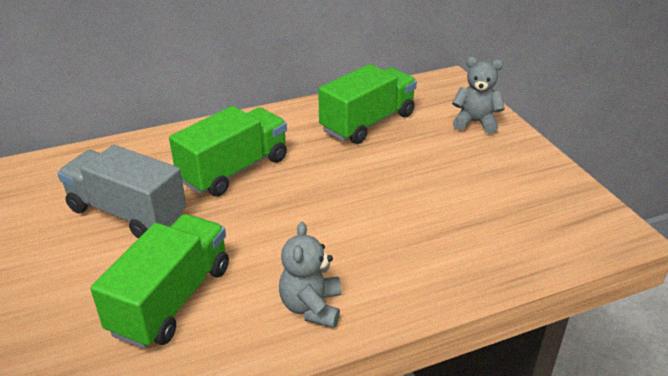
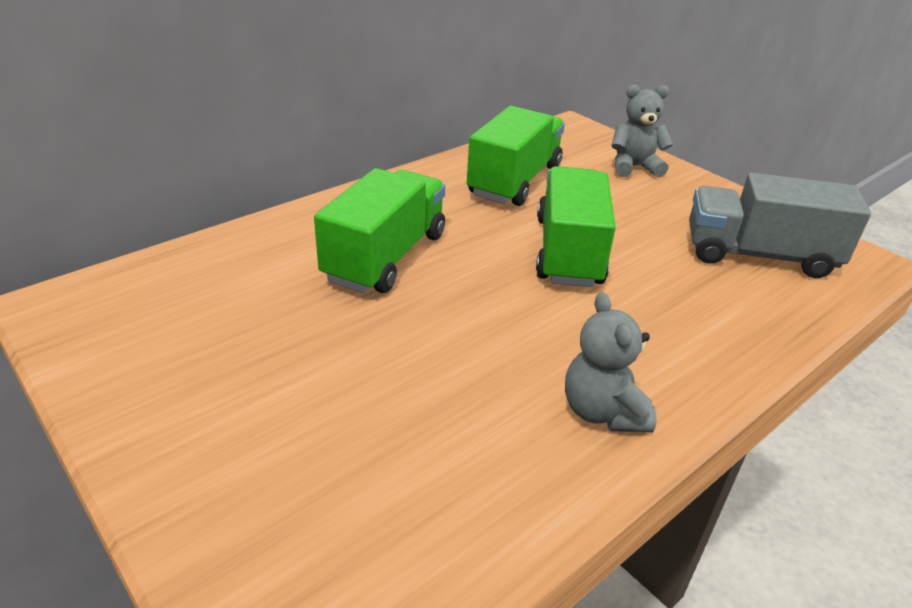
camera: 20 degrees left, 0 degrees up
(127, 213) = (269, 334): grey truck -> grey truck (759, 255)
(172, 299) = (409, 441): green truck -> green truck (568, 251)

